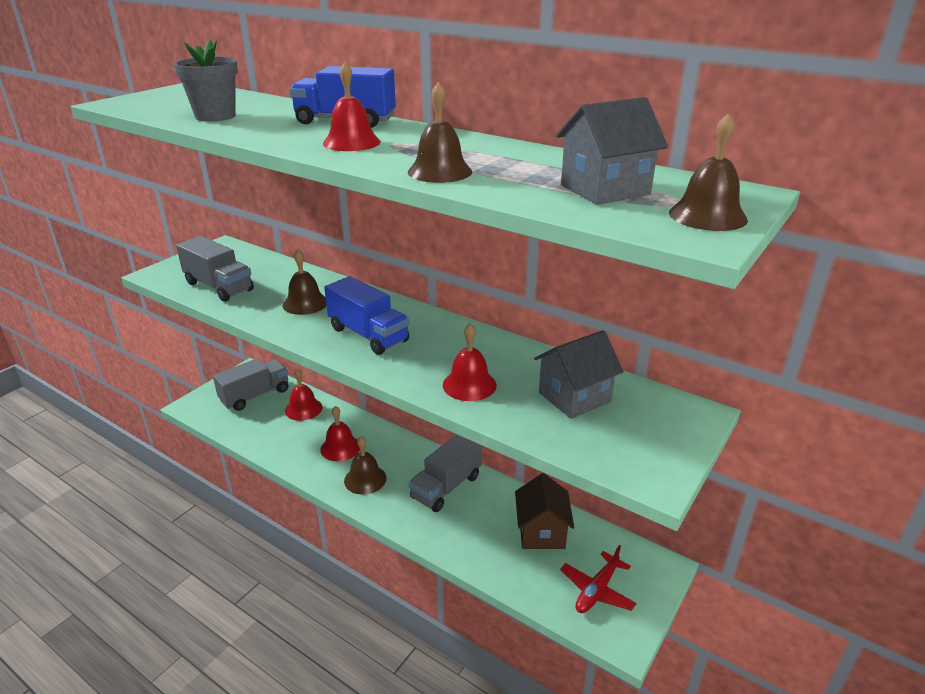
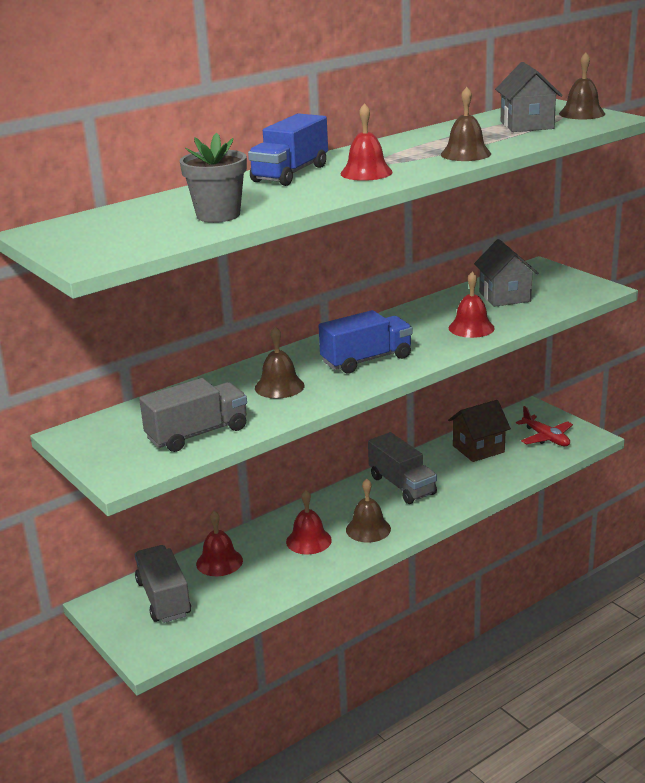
camera: 70 degrees left, 5 degrees down
(541, 532) = (478, 449): brown house -> brown house turned 45 degrees counterclockwise

